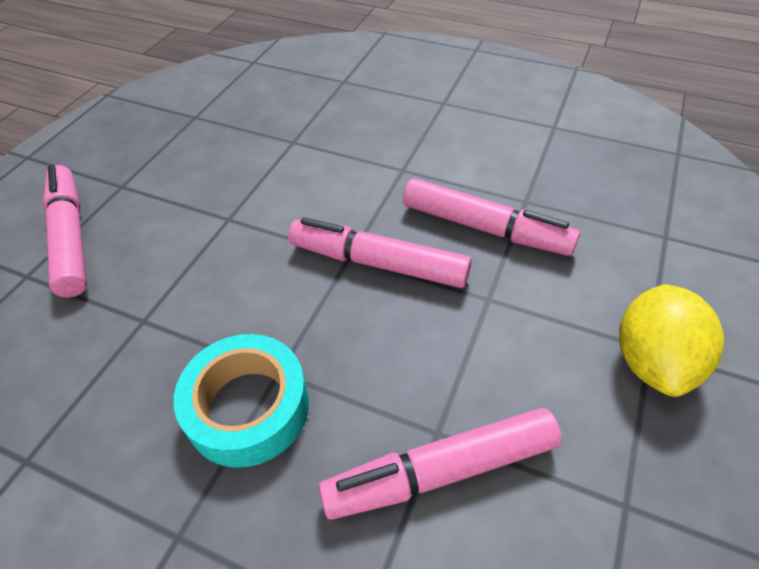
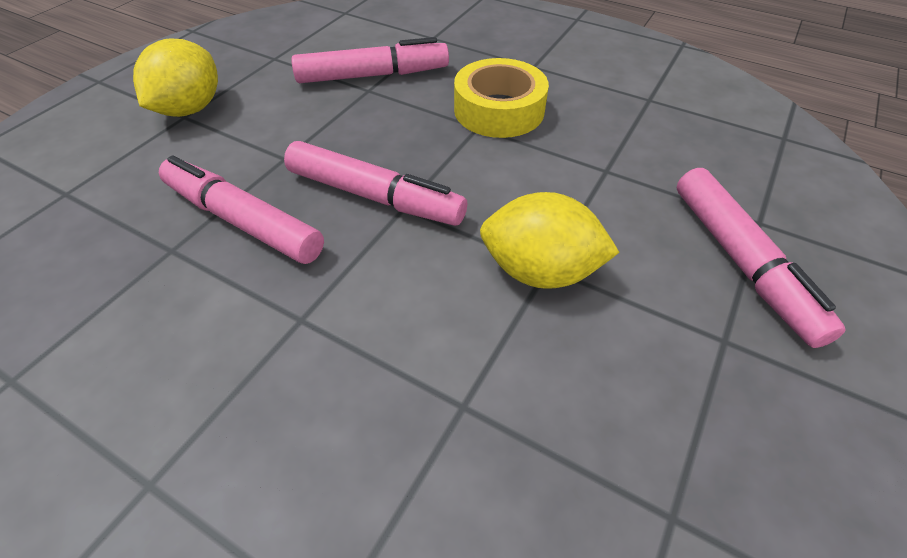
camera: 175 degrees left, 0 degrees up
(234, 214) = (540, 271): none -> yellow lemon
(248, 407) = (499, 110): turquoise tape -> yellow tape

